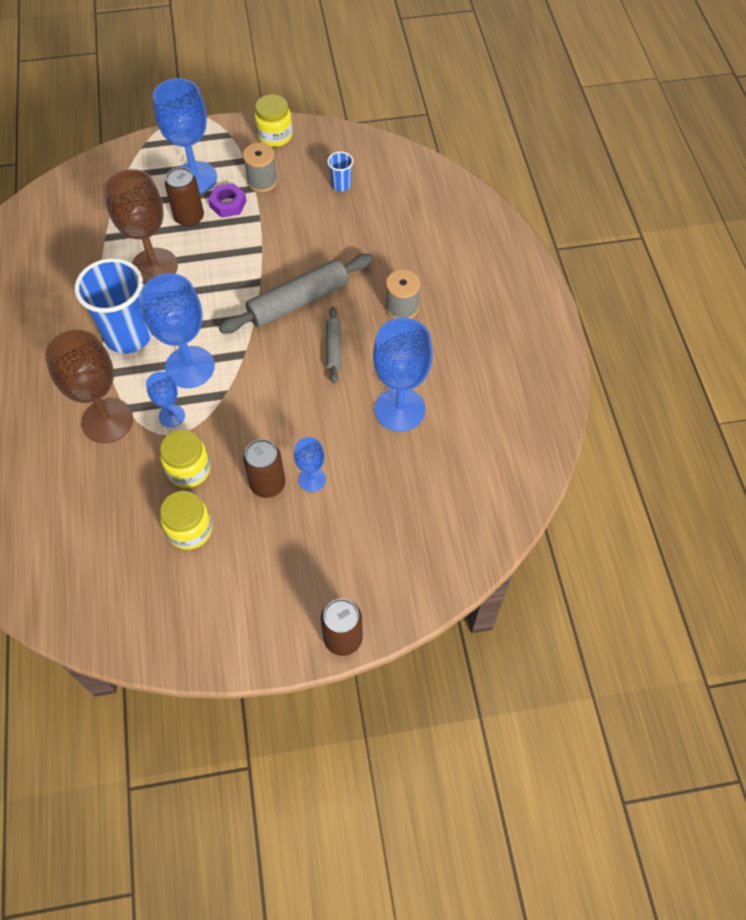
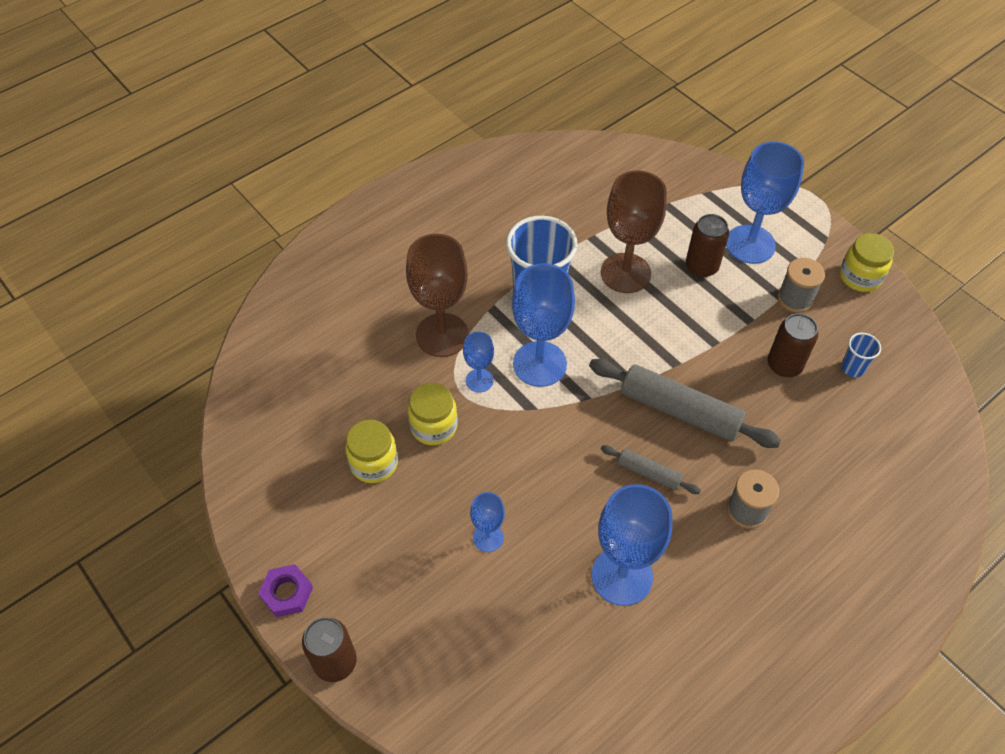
camera: 60 degrees right, 5 degrees down
(228, 204) = (743, 287): purple nut -> purple nut (287, 593)
(267, 484) = (459, 501): brown can -> brown can (784, 365)
(333, 348) = (649, 473): grey rolling pin -> grey rolling pin turned 60 degrees clockwise

